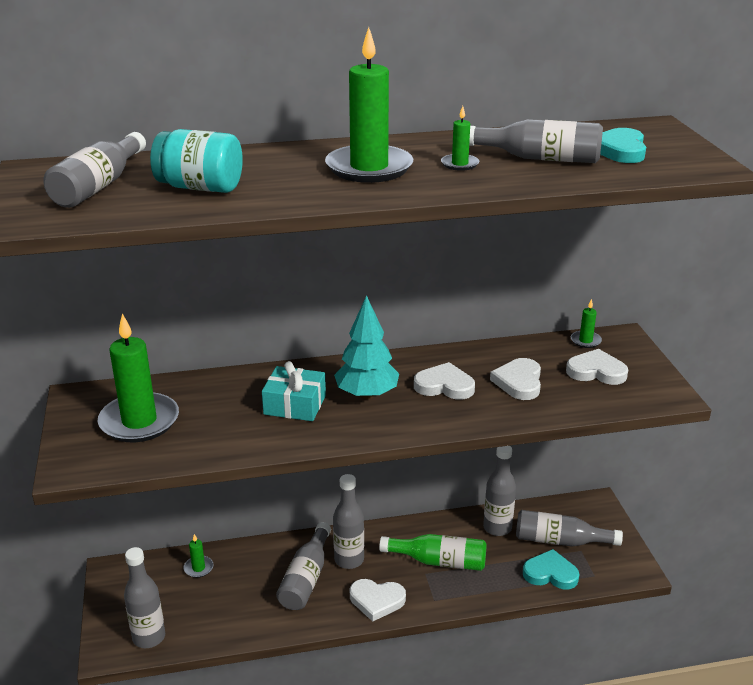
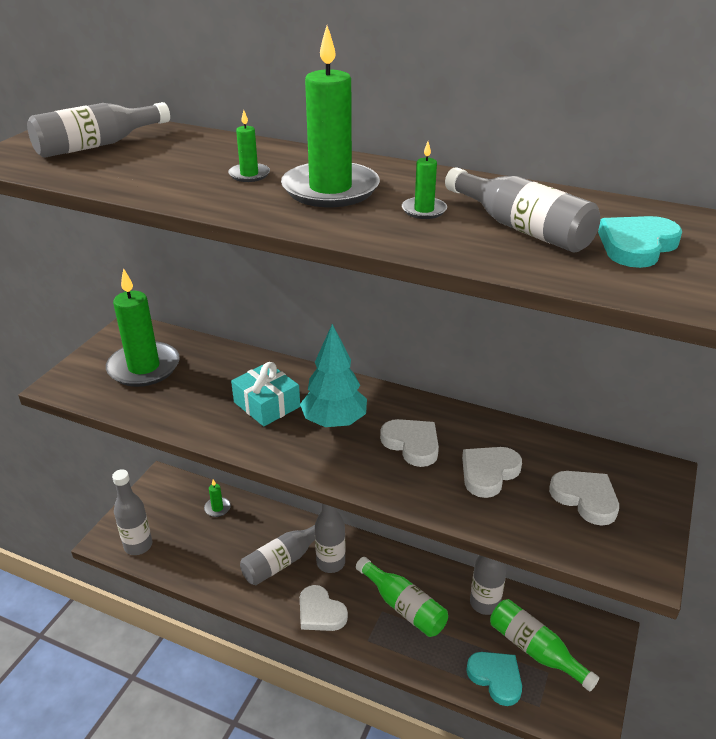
camera: 35 degrees right, 5 degrees up
(200, 187) = (162, 168): turquoise jar -> none
(560, 541) = (535, 650): grey bottle -> green bottle
(585, 341) = (611, 459): green candle -> green candle (249, 175)

